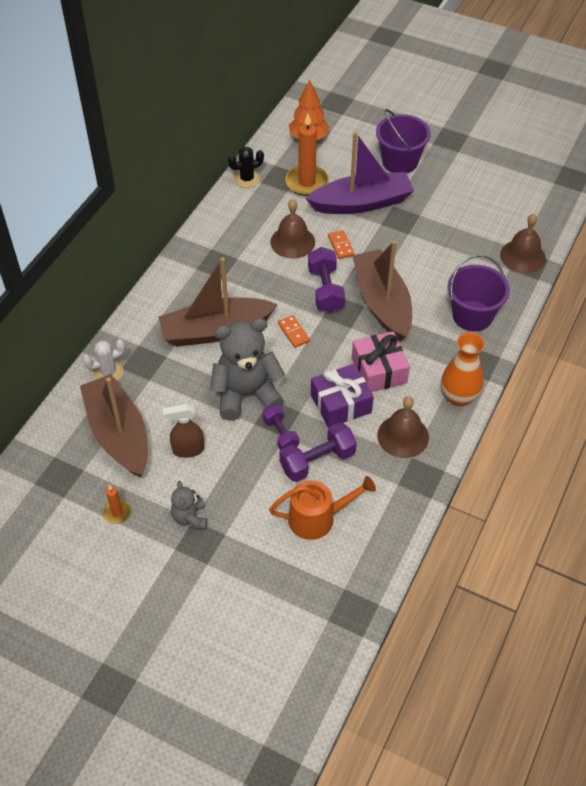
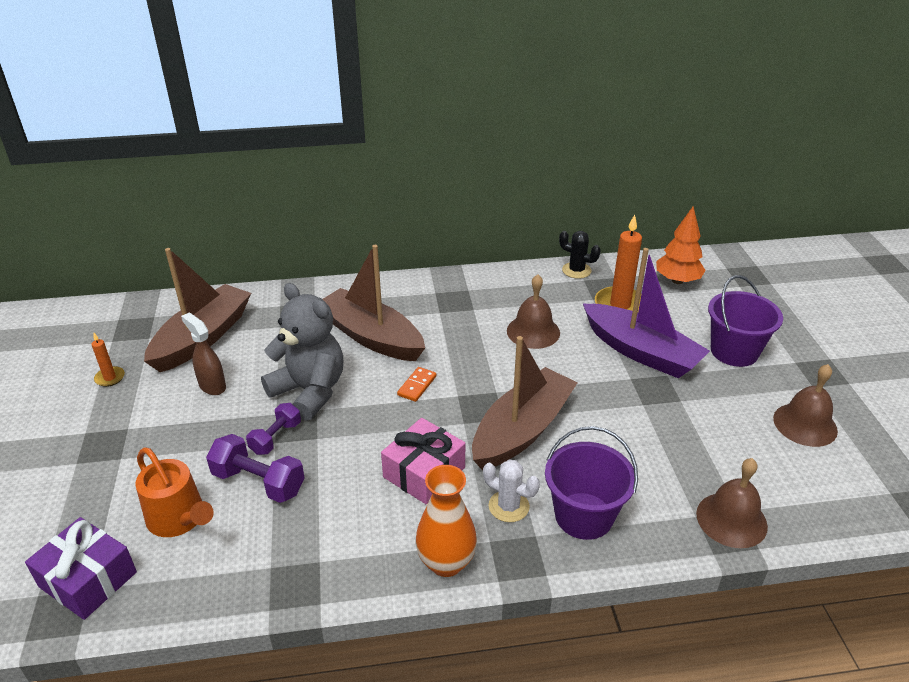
camera: 55 degrees right, 15 degrees down
(108, 372) = (269, 301): white cactus -> white cactus (508, 506)
(190, 518) = (128, 425): grey teddy bear -> none
(325, 290) = (495, 381): purple dumbbell -> none
(341, 246) = (566, 364): orange domino -> none
(341, 403) = (351, 464): purple gift -> purple gift (88, 579)
(403, 436) = (345, 538): brown bell -> brown bell (805, 424)

